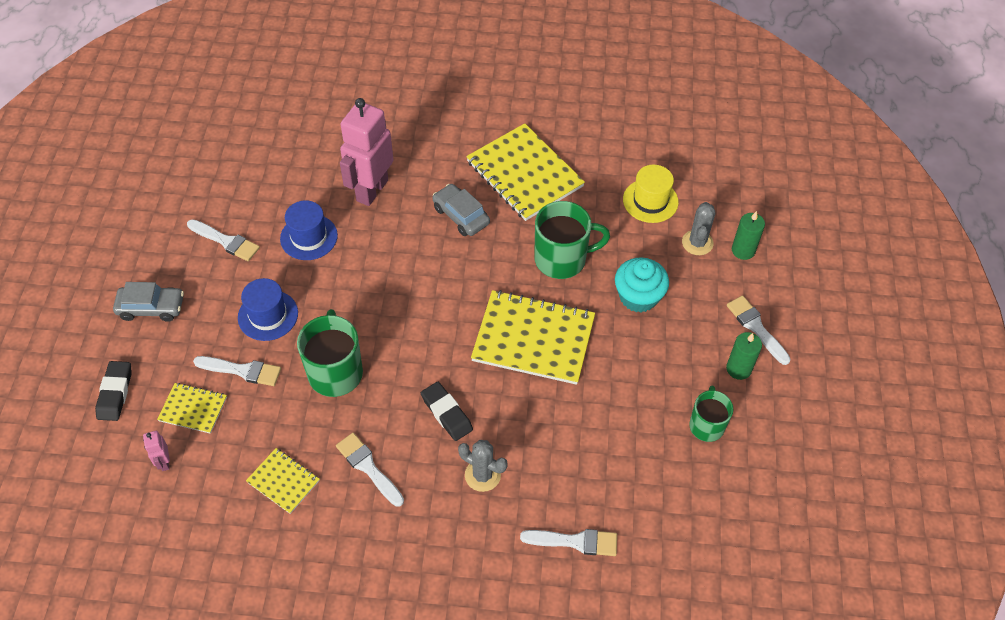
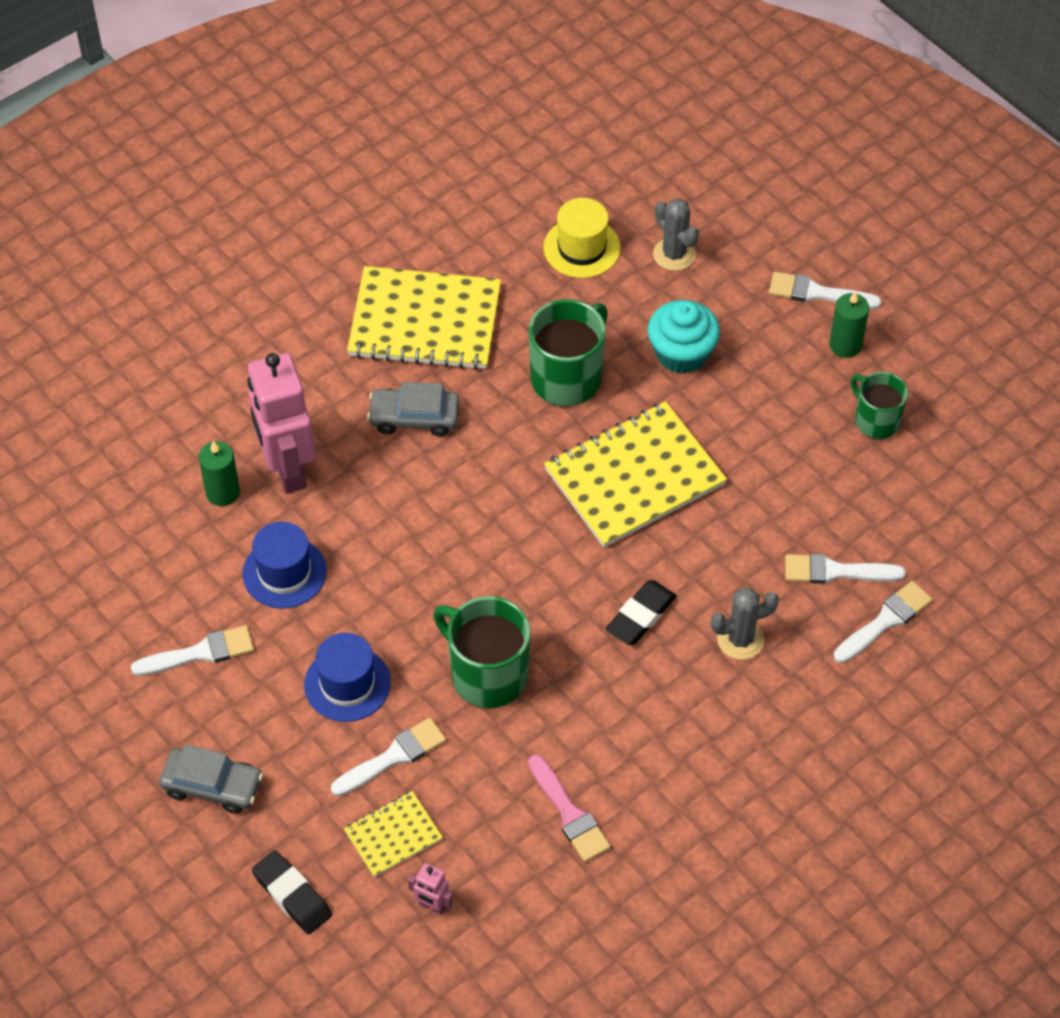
camera: 45 degrees left, 0 degrees up
(151, 307) = (212, 785): grey car -> grey car turned 60 degrees clockwise
(283, 481) = (569, 813): yellow notebook -> pink brush
(368, 467) = (631, 728): white brush -> white brush (836, 571)
(446, 413) = (640, 616): black eraser -> black eraser turned 60 degrees counterclockwise
(743, 250) = (723, 227): green candle -> green candle (222, 492)

